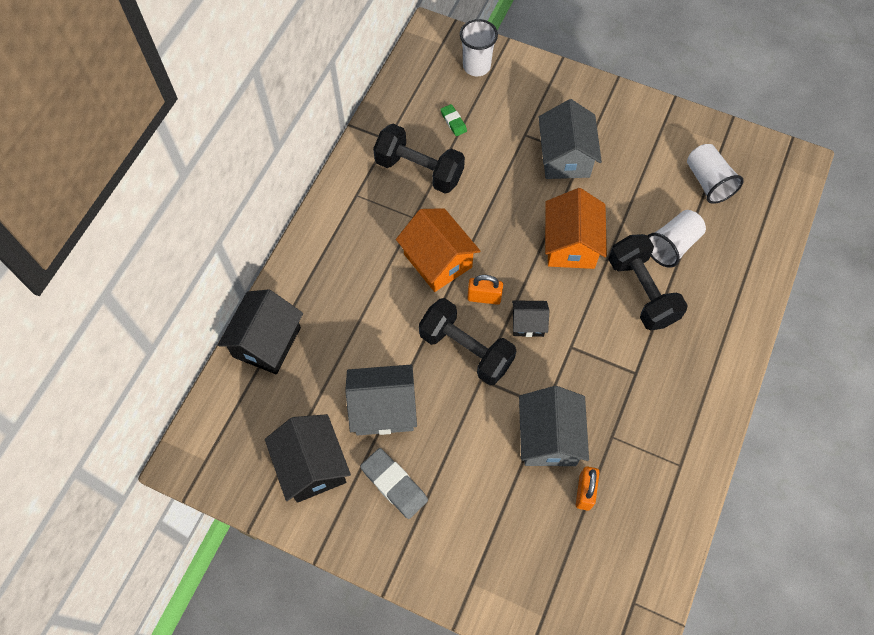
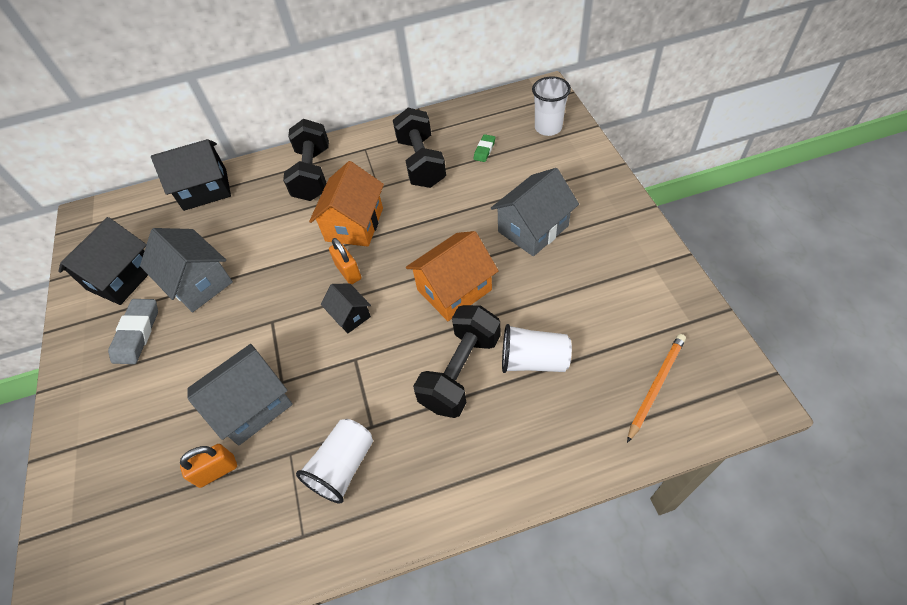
camera: 55 degrees right, 10 degrees down
(466, 350) = (291, 294): black dumbbell -> black dumbbell (313, 174)
(708, 182) = (633, 340): white cup -> white cup (343, 466)
(748, 199) = (656, 385): none -> orange pencil

